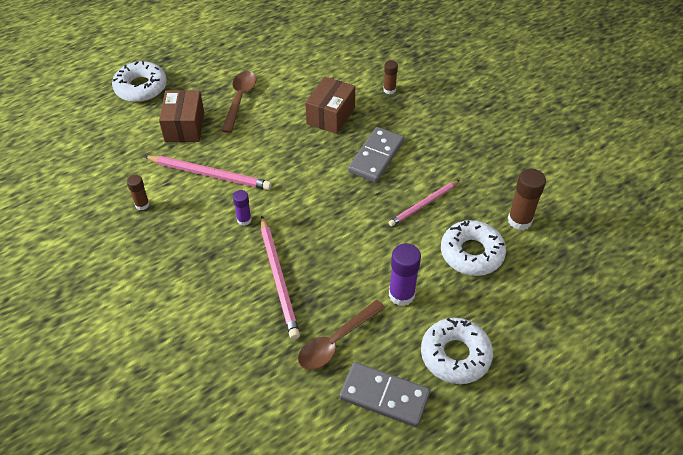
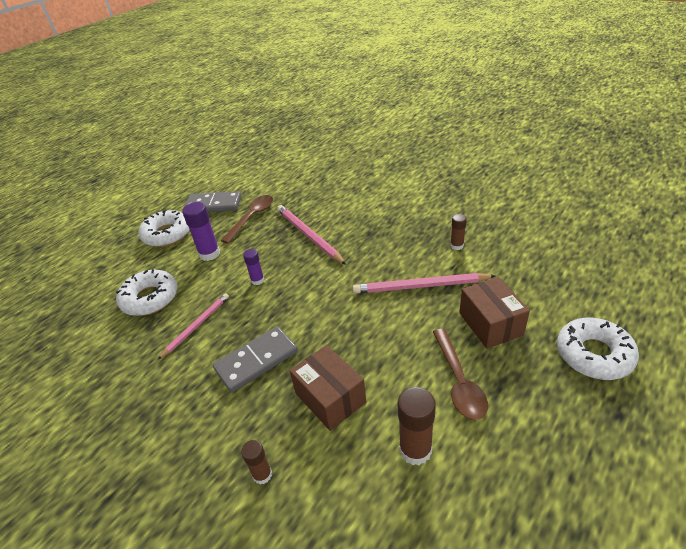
camera: 165 degrees right, 10 degrees down
(244, 220) = (360, 262): purple glue stick -> purple glue stick (257, 280)
(330, 116) = (330, 398): brown box -> brown box turned 45 degrees counterclockwise
(376, 157) = (256, 361): grey domino -> grey domino turned 45 degrees clockwise
(519, 220) = (98, 341): brown glue stick -> brown glue stick (415, 450)

